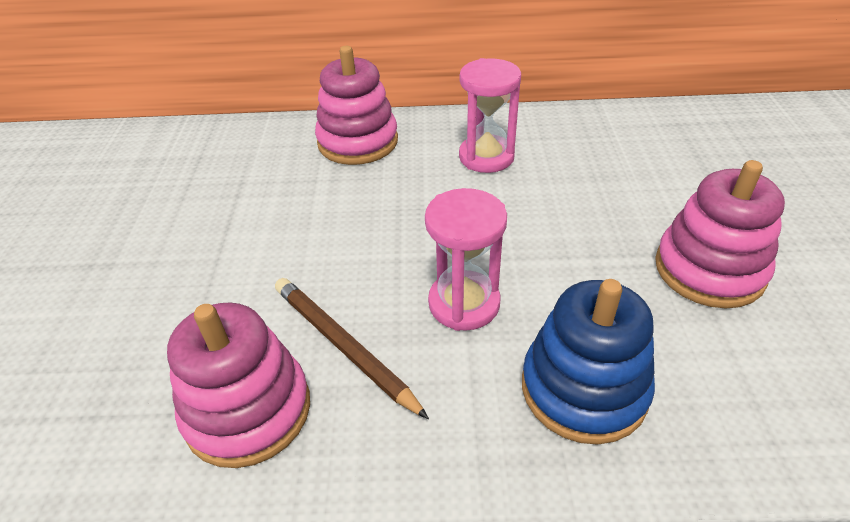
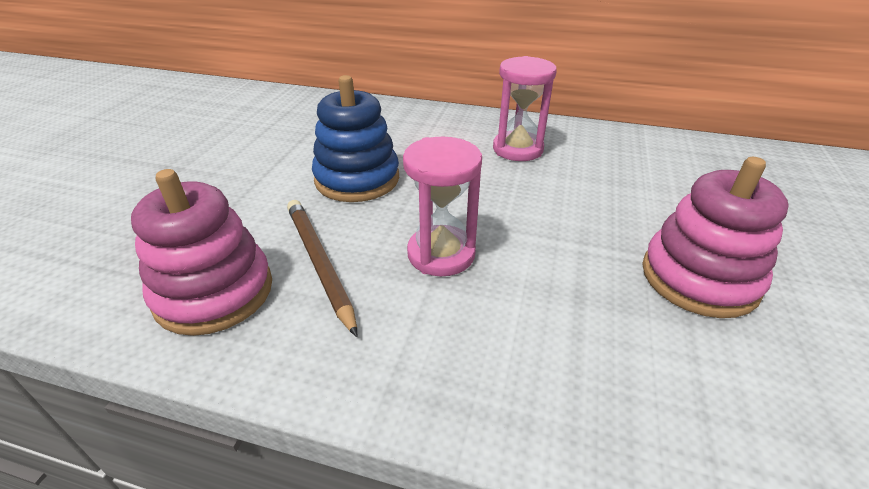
camera: 15 degrees right, 5 degrees down
(358, 142) = (414, 121): pink stacking toy -> none
(583, 388) = (520, 351): blue stacking toy -> blue stacking toy (357, 179)

